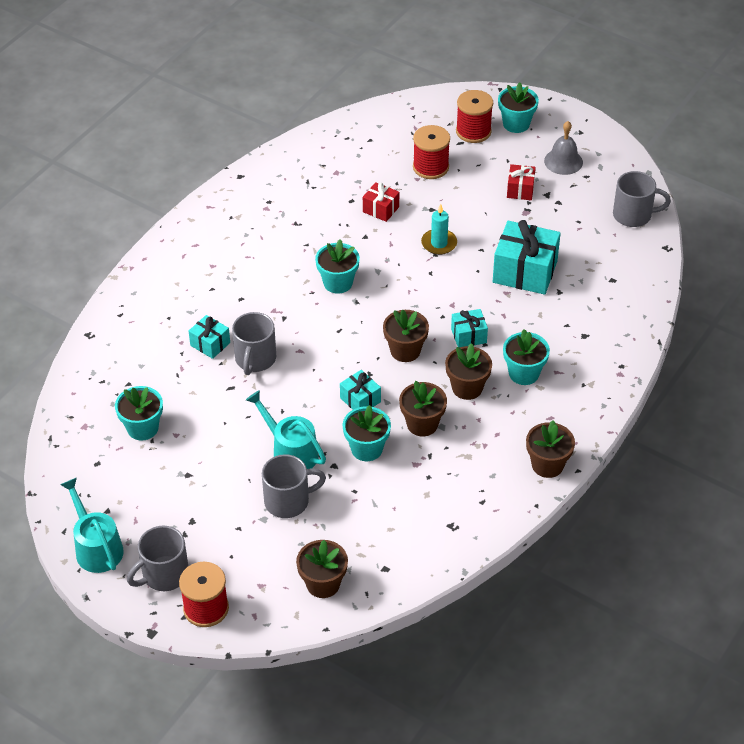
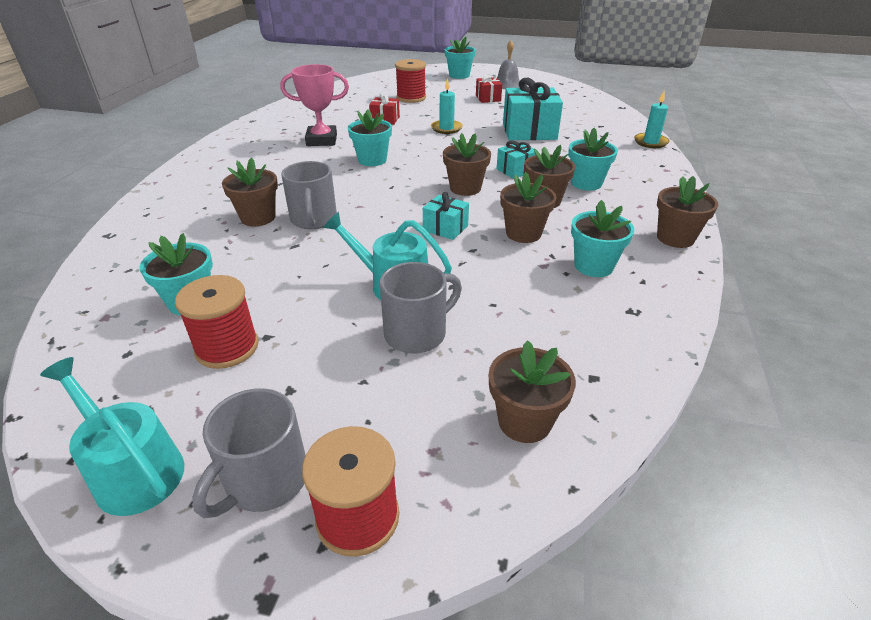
camera: 20 degrees left, 10 degrees down
(210, 344) = (258, 217): turquoise gift -> brown flower pot
(300, 234) = (322, 140): none -> pink trophy
(366, 449) = (480, 264): turquoise flower pot -> turquoise flower pot (593, 266)
(473, 131) = (431, 81): red spool -> red spool (227, 347)
(633, 215) = (581, 98): grey mug -> none
(642, 325) = (650, 142): none -> turquoise candle

